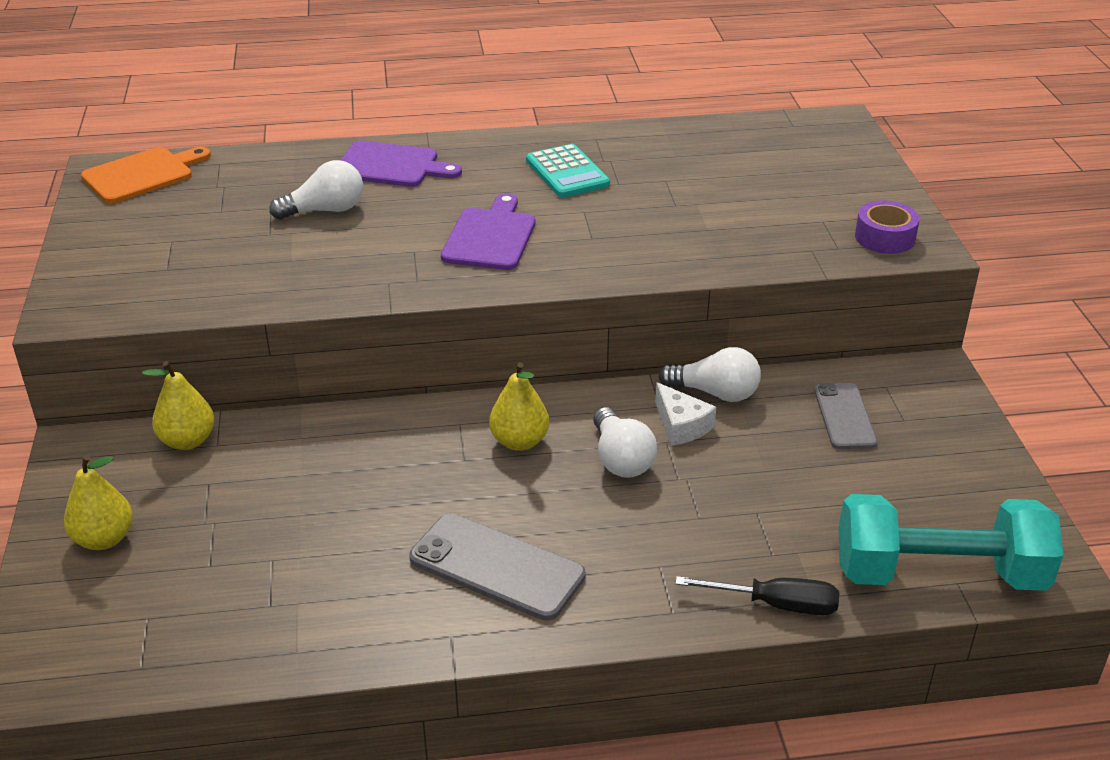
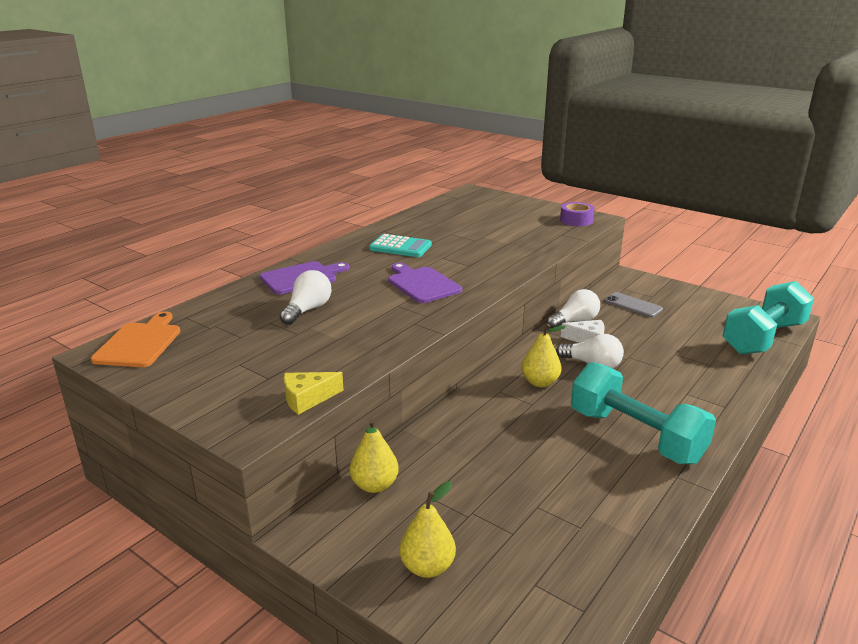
camera: 45 degrees left, 10 degrees down
(156, 309) = (307, 398): none -> yellow cheese
(497, 567) = (635, 436): grey phone -> turquoise dumbbell
(776, 604) = (746, 380): black screwdriver -> none

